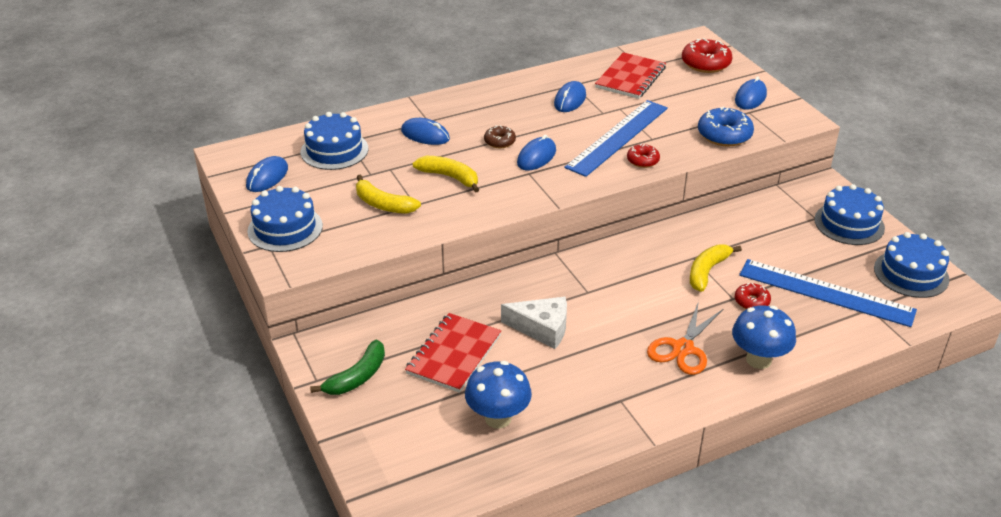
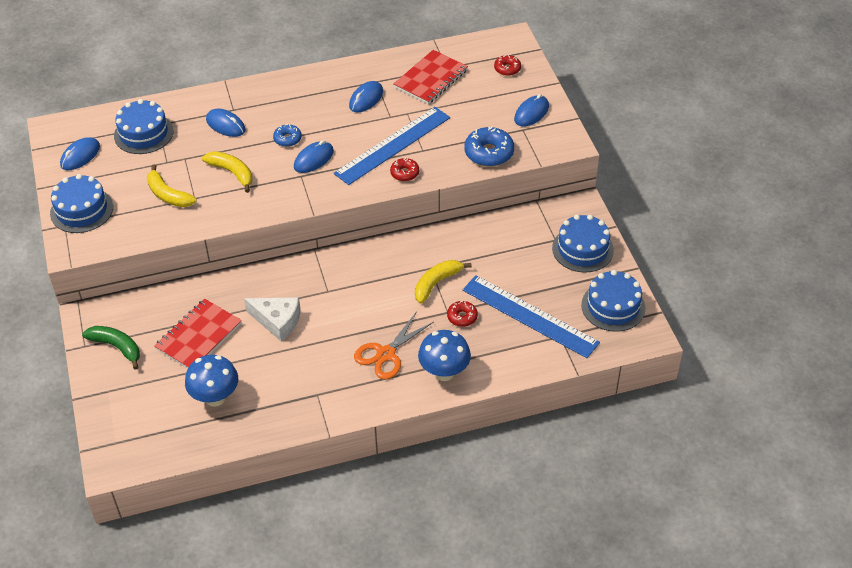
camera: 10 degrees right, 10 degrees up
(357, 377) = (117, 347): green banana -> green banana turned 105 degrees counterclockwise
(499, 141) = (287, 139): brown donut -> blue donut
(705, 63) = (507, 69): red donut -> red donut, size x0.58

